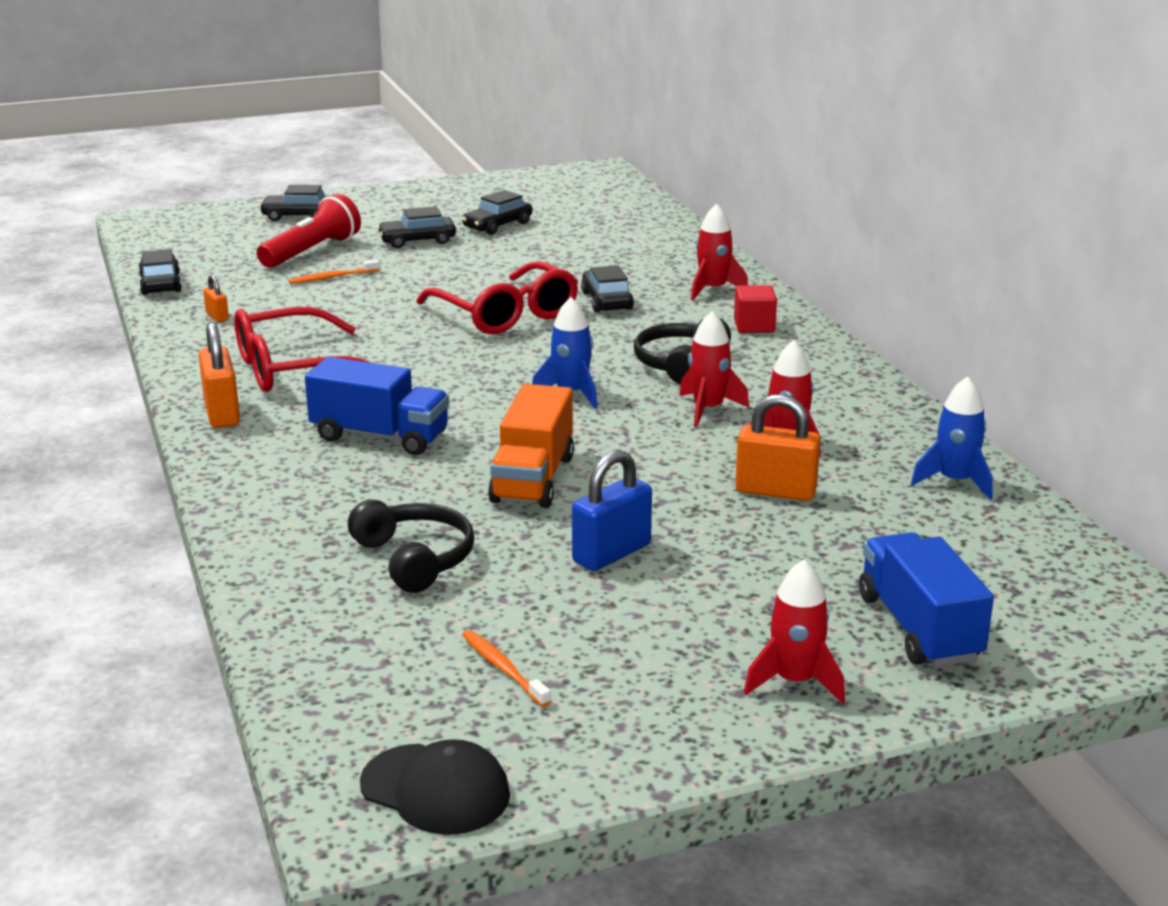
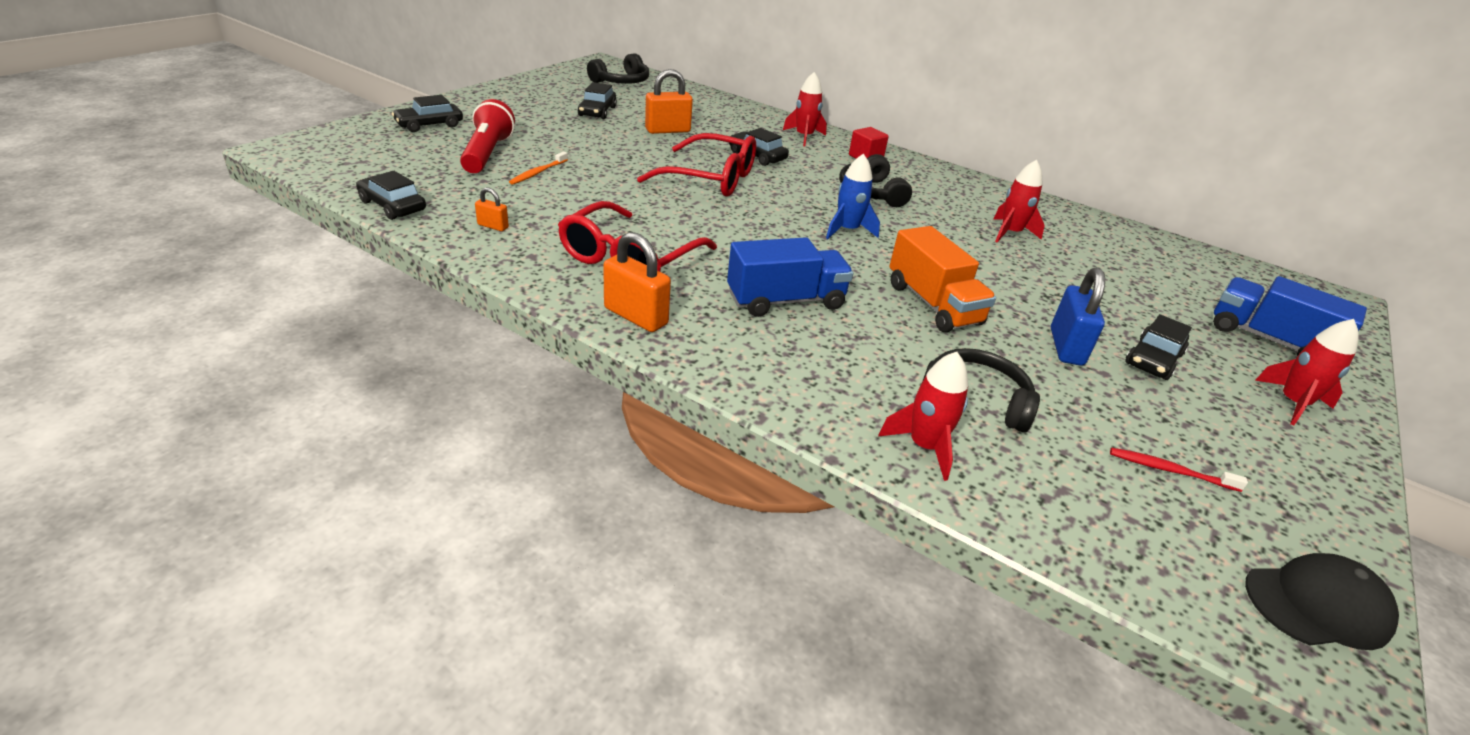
camera: 40 degrees left, 10 degrees up
(417, 241) = (557, 132): black car -> black car (1153, 359)
(503, 668) = (1169, 470): orange toothbrush -> red toothbrush
(586, 195) = (621, 81): none -> black headphones
(708, 409) = (937, 221): red rocket -> red rocket (924, 446)
(775, 491) = (1062, 269): orange padlock -> orange padlock (667, 130)
(954, 481) = (1119, 236): blue rocket -> none

